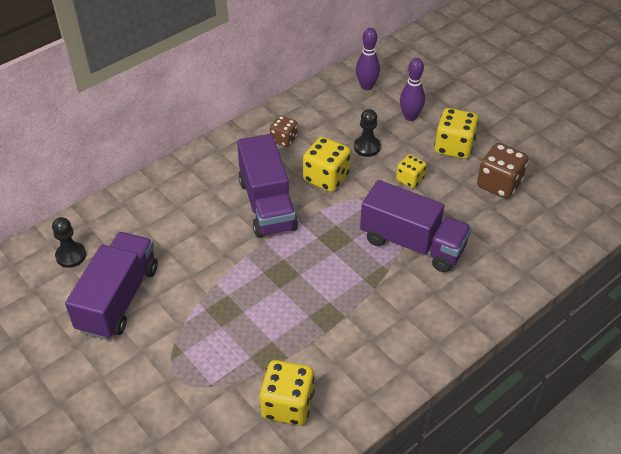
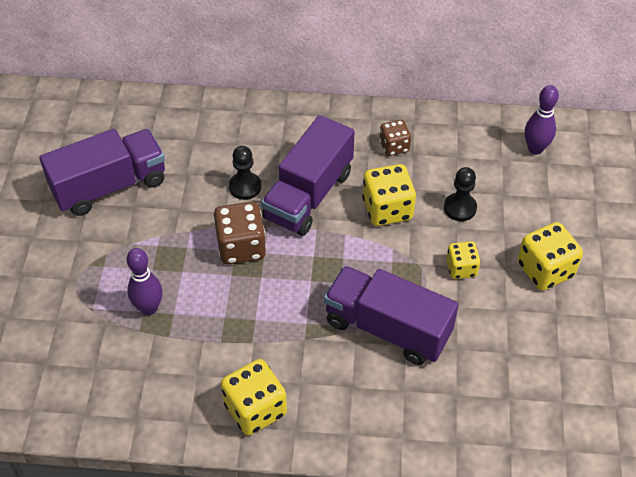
camera: 45 degrees right, 5 degrees up
(71, 255) = (117, 125): black pawn -> black pawn (245, 187)
(287, 405) = (123, 373): yellow dice -> yellow dice (255, 409)
(410, 117) = (540, 209): purple bowling pin -> purple bowling pin (149, 308)
(412, 243) = (387, 328): purple truck -> purple truck turned 135 degrees clockwise
(499, 184) = (542, 339): brown dice -> brown dice (241, 247)

